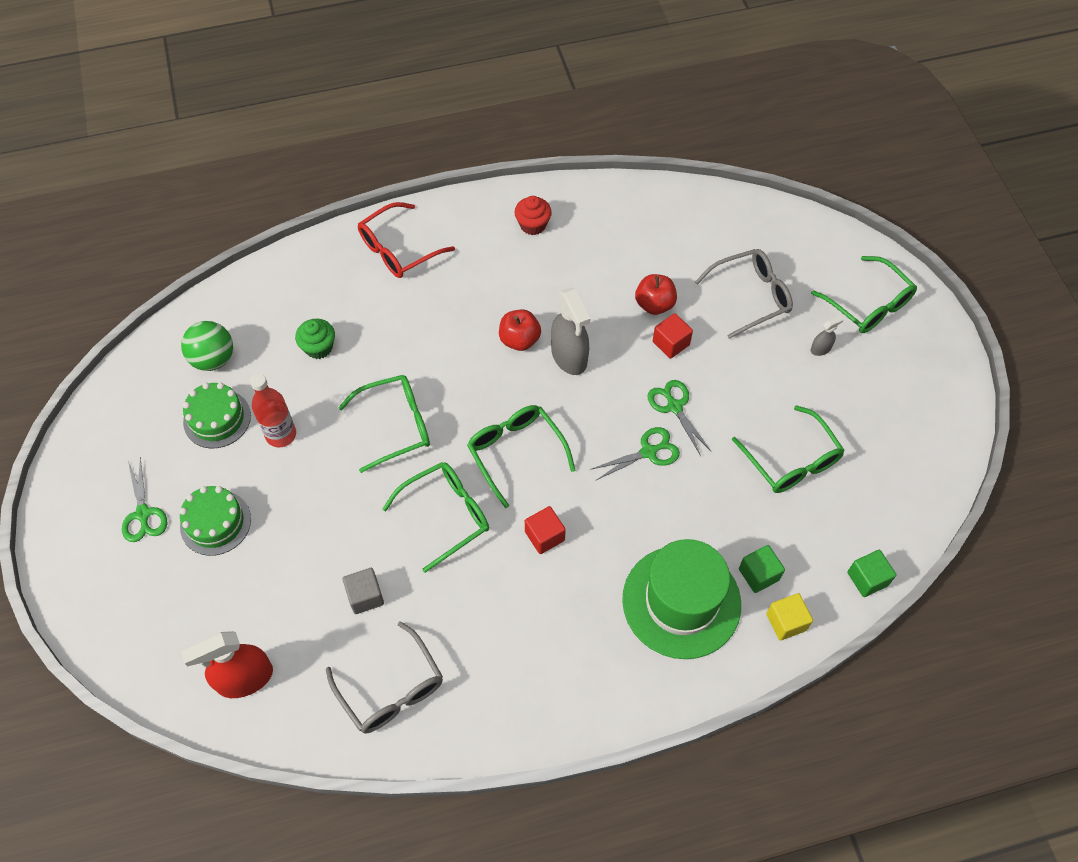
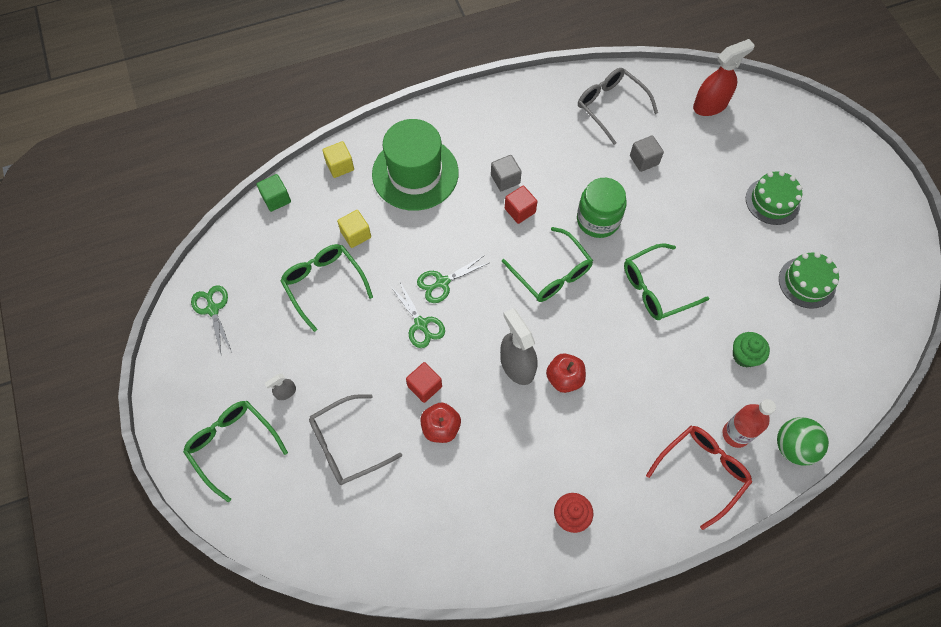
camera: 175 degrees right, 5 degrees up
(143, 514) = (830, 203): green scissors -> green scissors (213, 309)
(213, 359) = (833, 336): green ball -> green ball (793, 447)
(281, 435) = (748, 273): red bottle -> red bottle (735, 434)
(446, 515) = (598, 220): green glasses -> green jar
(559, 582) = (505, 179): none -> grey cube
(757, 520) = (356, 234): none -> yellow cube
(758, 574) = (357, 196): green cube -> none

